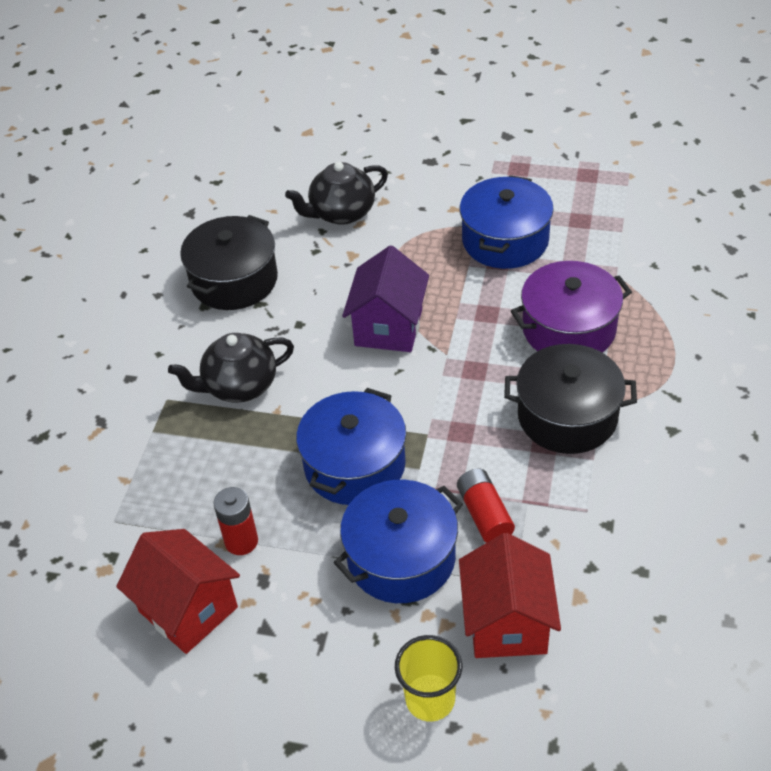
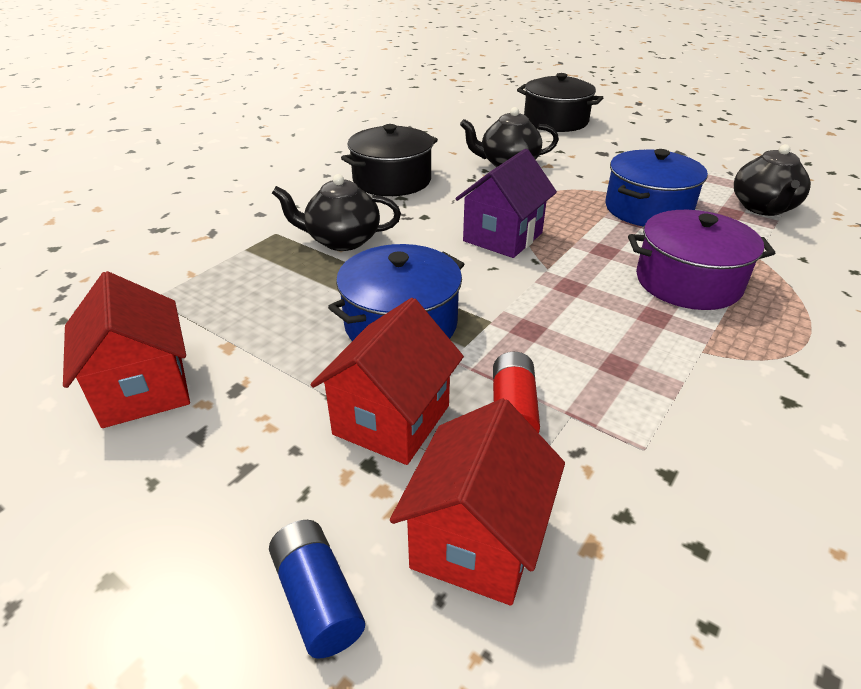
camera: 20 degrees right, 10 degrees down
(241, 541) = (244, 349): red battery -> none
(401, 558) = (392, 420): blue pot -> red house
(430, 699) = (317, 598): yellow cup -> blue battery
(567, 416) = (657, 350): black pot -> black pot (555, 121)
(607, 203) = (763, 208): none -> black teapot

